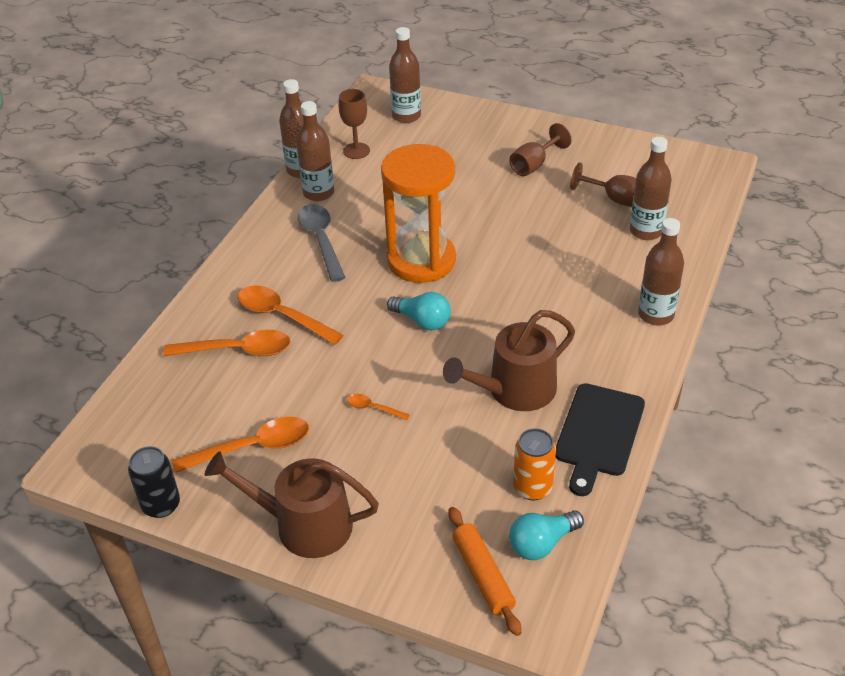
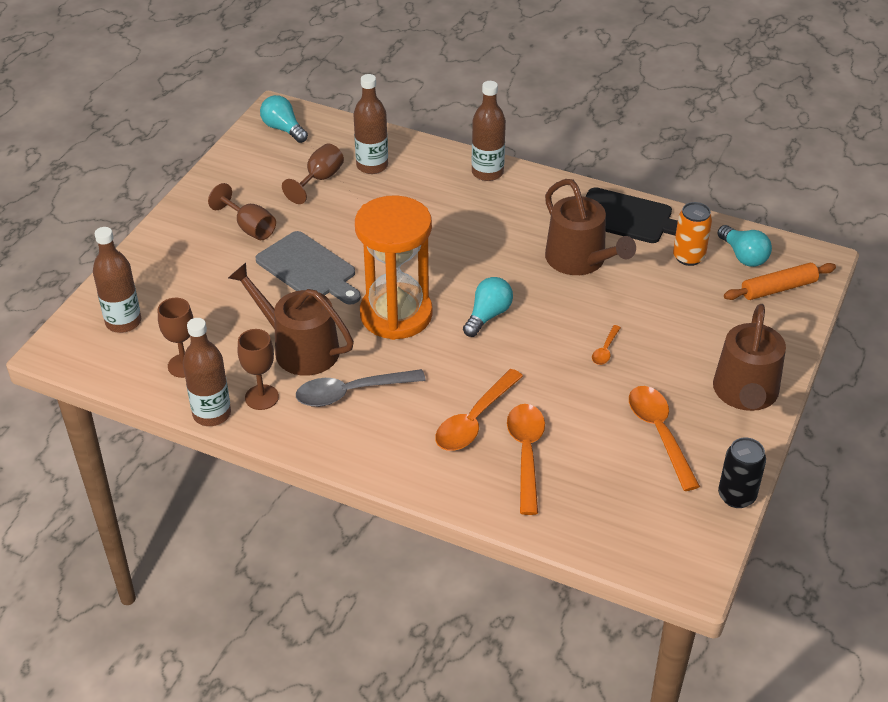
camera: 90 degrees left, 0 degrees up
(318, 193) = (261, 397): brown bottle -> brown goblet
(376, 207) = (299, 348): none -> brown watering can
(480, 204) = (308, 269): none -> grey cutting board
(691, 170) = (283, 129): none -> turquoise light bulb

